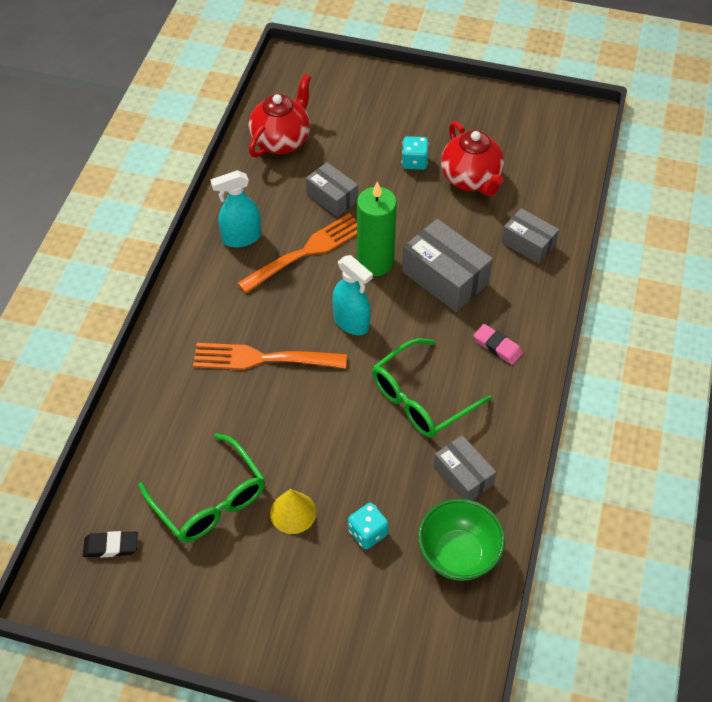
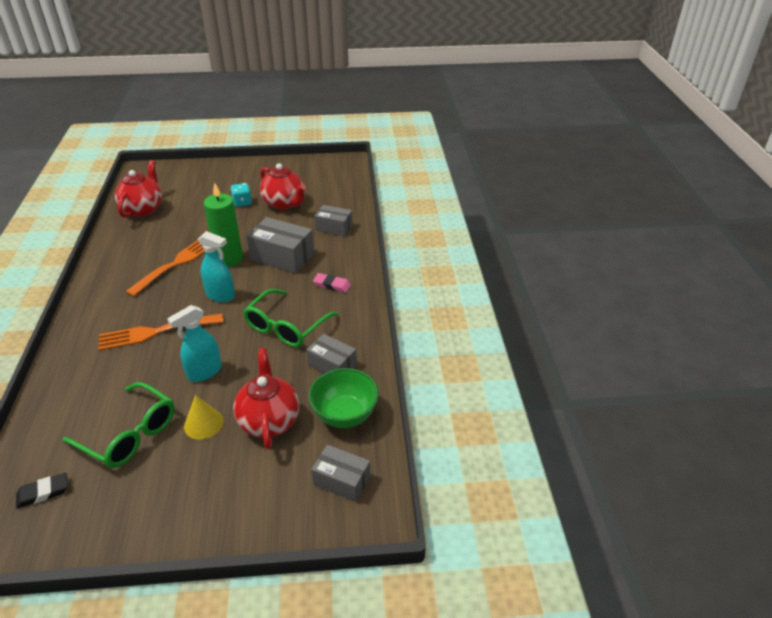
camera: 20 degrees left, 15 degrees down
(241, 238) = (123, 266): turquoise spray bottle -> turquoise spray bottle (204, 372)
(332, 197) = (188, 231): grey box -> grey box (342, 480)
(368, 533) = (269, 420): turquoise dice -> red teapot

